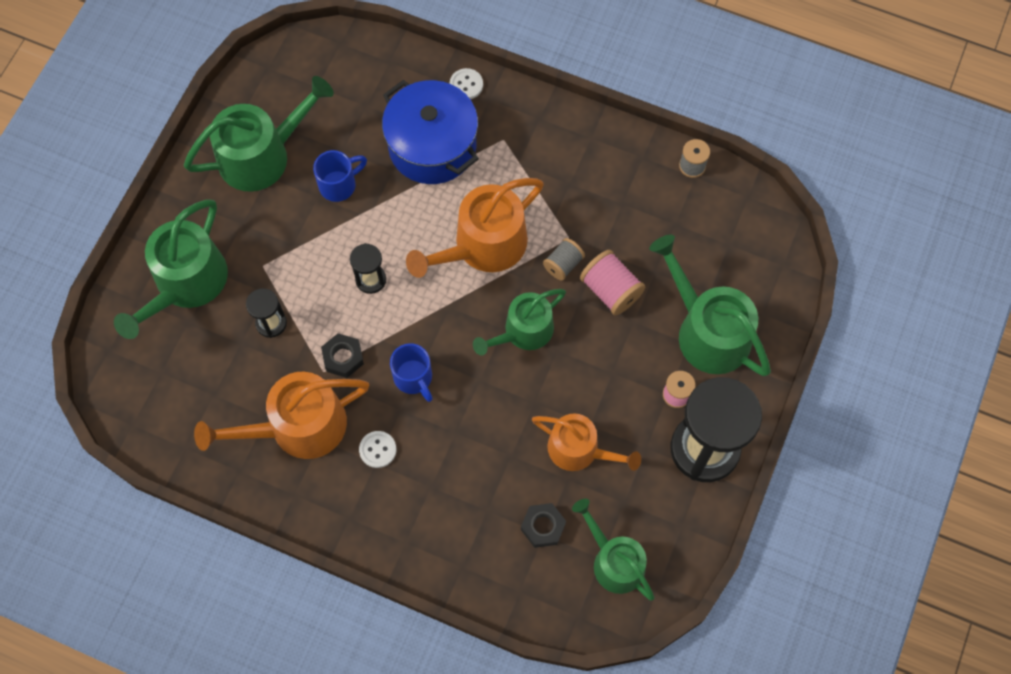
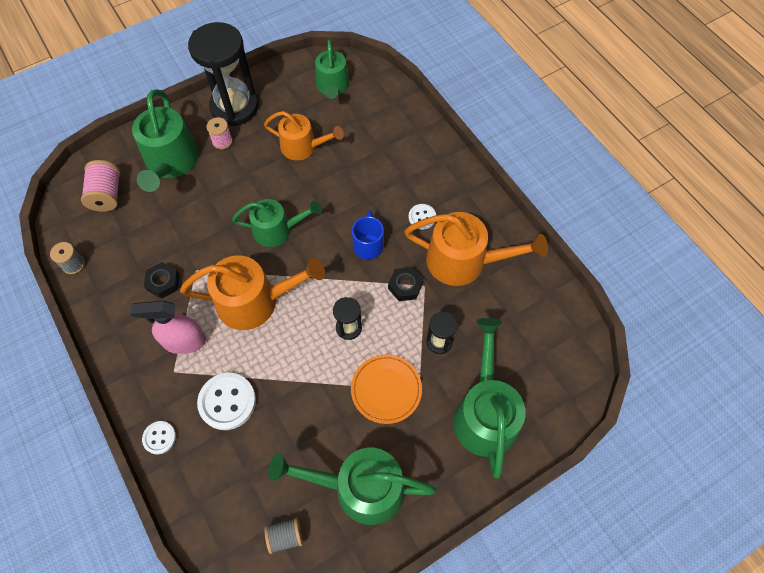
camera: 145 degrees left, 5 degrees down
(186, 283) = (484, 413): green watering can -> green watering can turned 60 degrees counterclockwise
(294, 246) = (386, 389): none -> orange plate
(339, 185) = (318, 418): blue mug -> none
(432, 146) = (227, 402): blue pot -> white button
(517, 169) = (184, 341): none -> pink spray bottle
(543, 526) = (356, 123): black nut -> black nut (163, 282)
(563, 264) = (215, 255): grey spool -> grey spool (285, 536)
(579, 450) = (303, 147): orange watering can -> orange watering can turned 135 degrees clockwise
(610, 290) = (202, 220): pink spool -> pink spool (107, 195)

